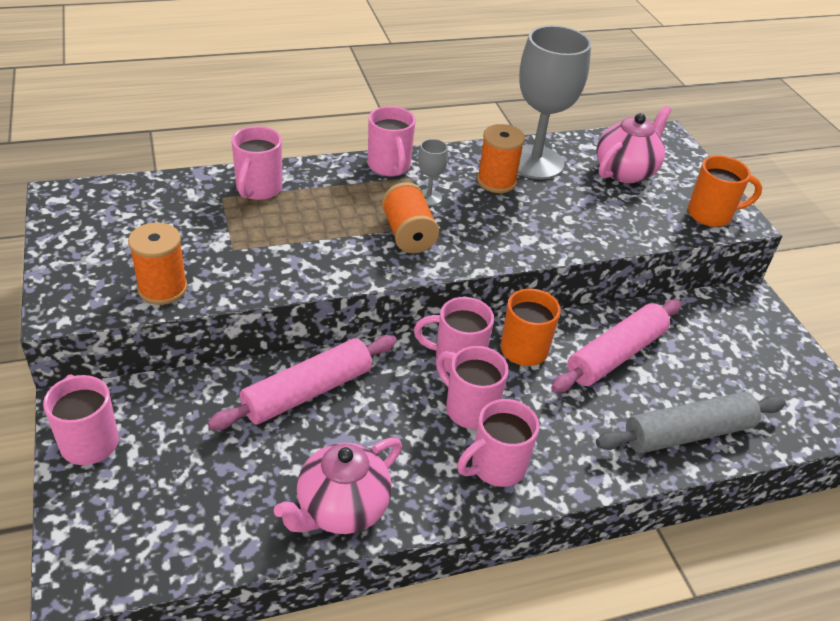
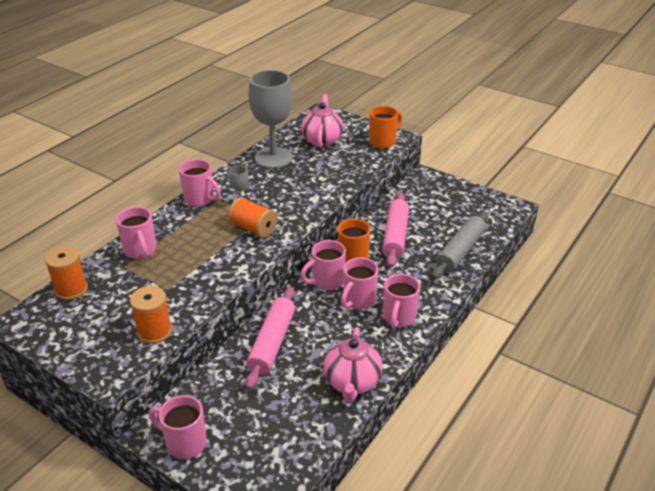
camera: 35 degrees left, 5 degrees down
(469, 409) = (358, 300): pink mug -> pink mug turned 60 degrees counterclockwise
(496, 182) = (266, 178): orange spool -> orange spool (71, 289)

